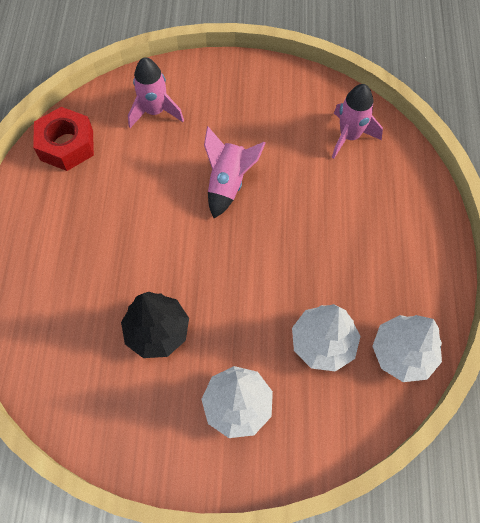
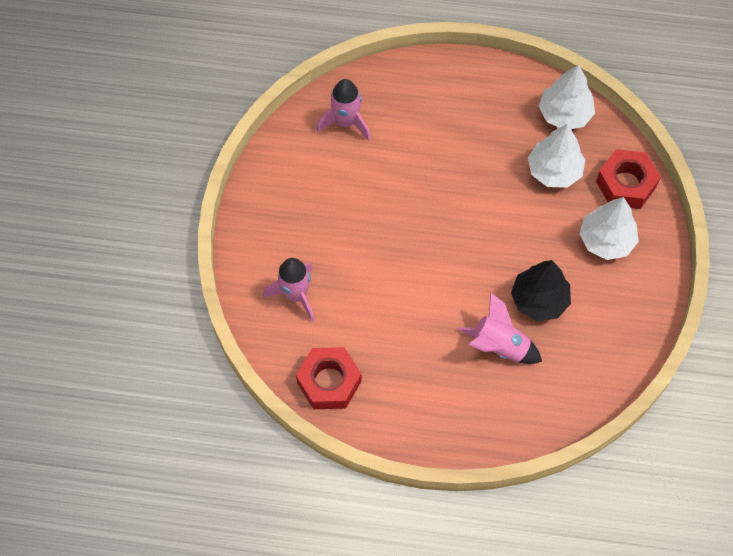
camera: 85 degrees left, 0 degrees up
(228, 183) = (389, 232): pink rocket -> pink rocket (499, 346)
(316, 429) = (625, 184): none -> red nut

